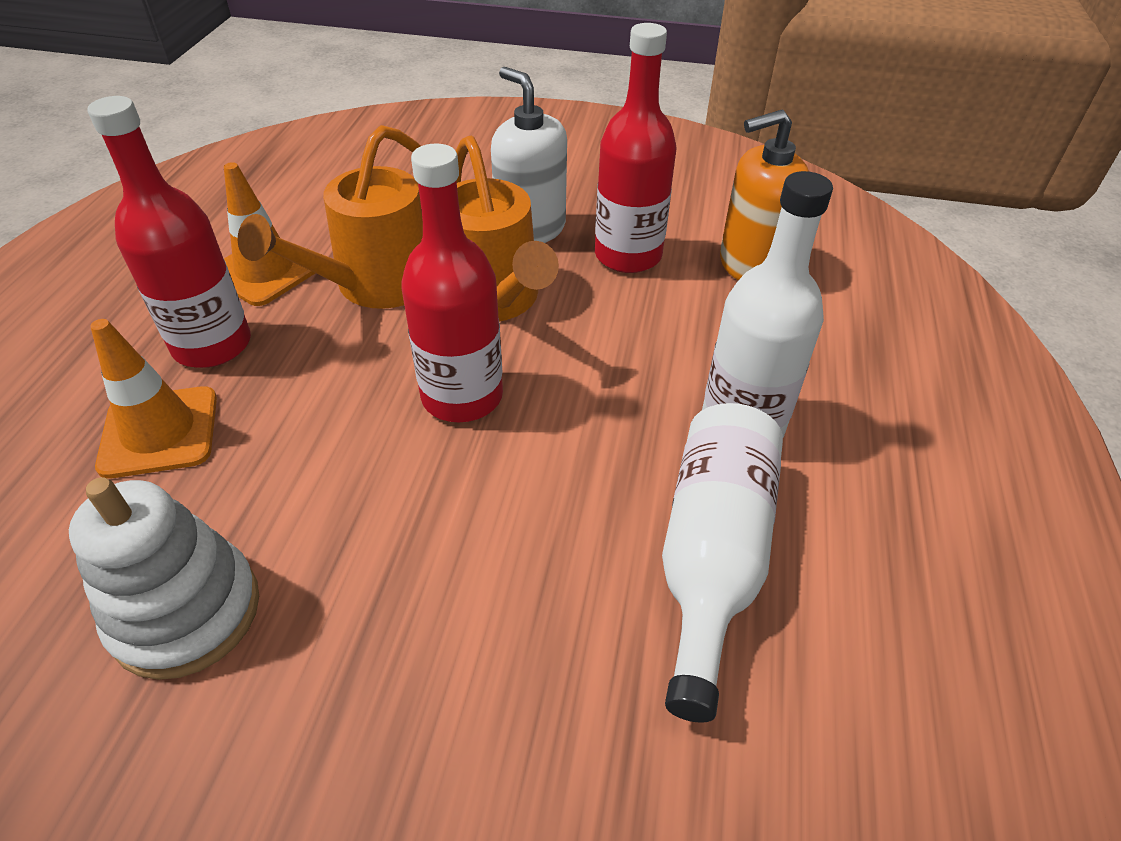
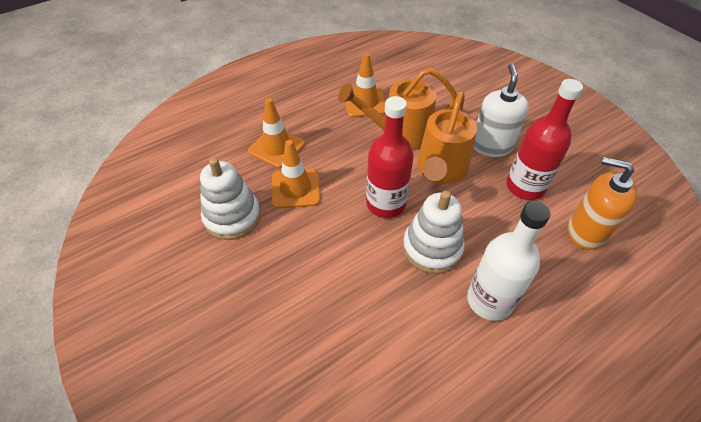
camera: 45 degrees right, 5 degrees up
(212, 345) = (320, 123): red bottle -> none
(273, 475) = (295, 188): none -> orange traffic cone
(597, 411) = (432, 248): none -> white stacking toy
(712, 555) = (414, 340): white bottle -> none

